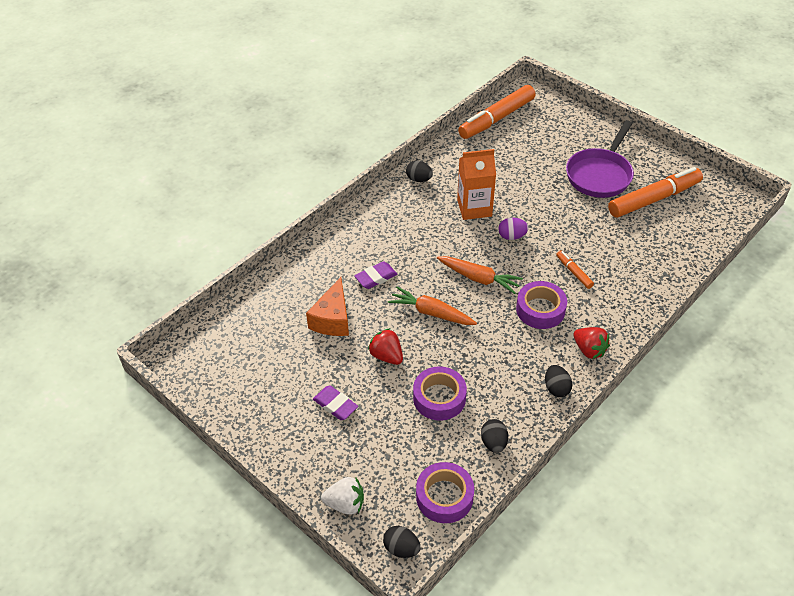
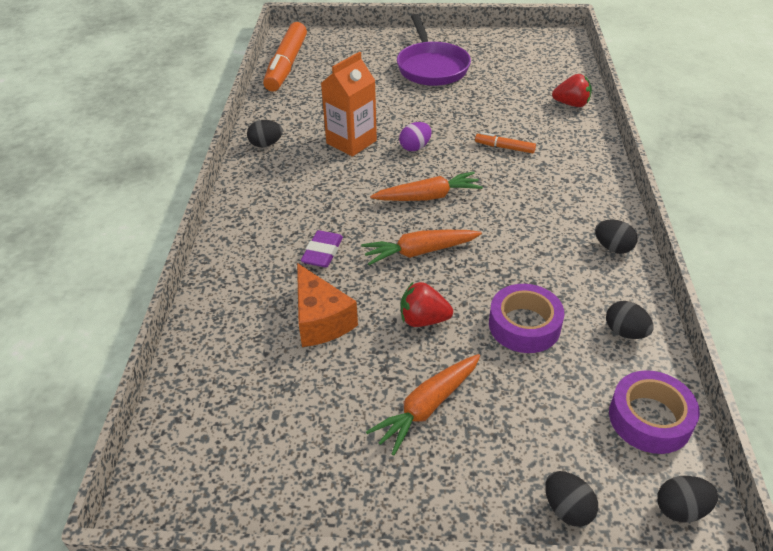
camera: 40 degrees left, 5 degrees down
(335, 405) = (427, 407): purple eraser -> orange carrot
(345, 504) = (567, 509): white strawberry -> black egg
(540, 309) = (515, 192): purple tape -> none
(589, 350) = (596, 200): red strawberry -> red strawberry (571, 104)
(654, 199) = (497, 65): orange marker -> none

